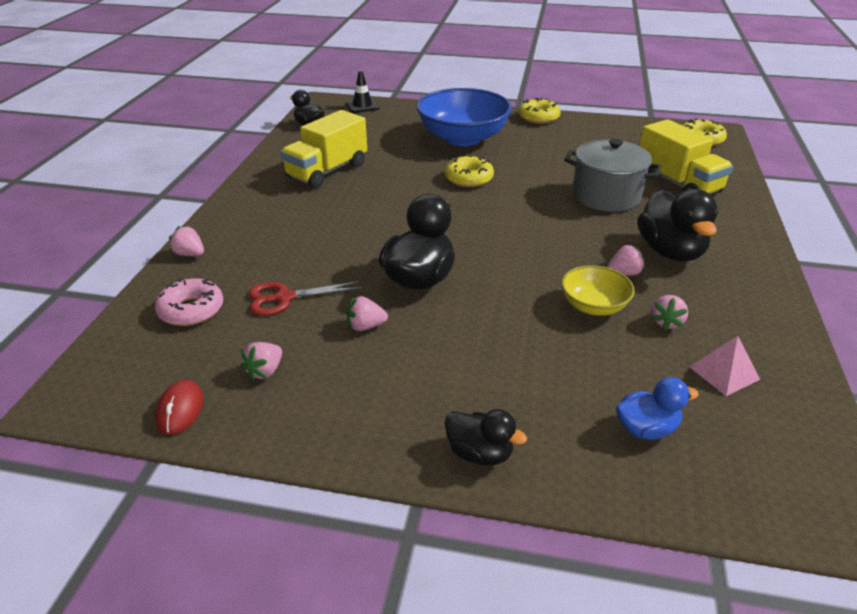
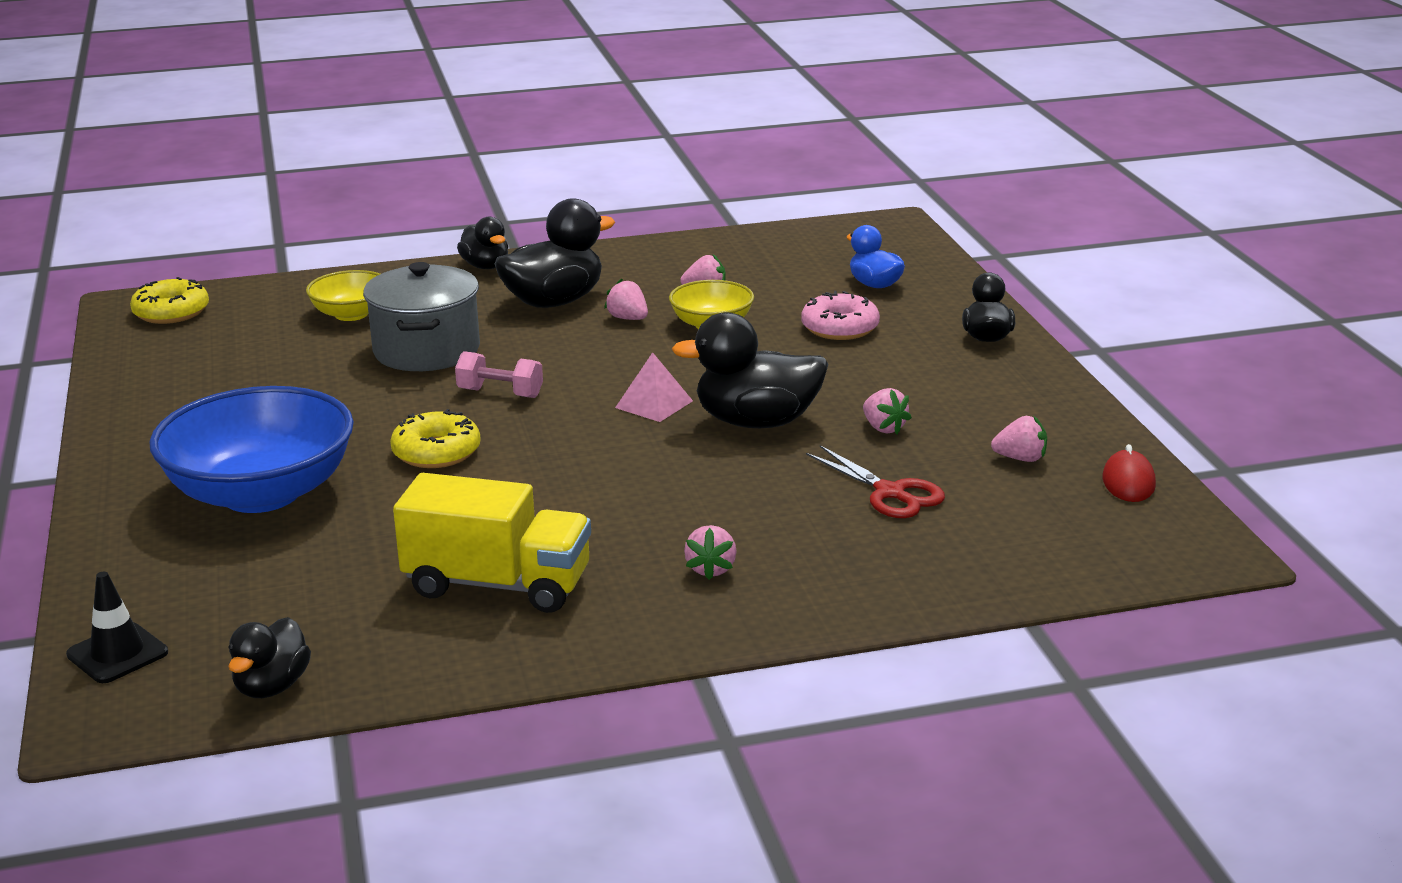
camera: 115 degrees left, 10 degrees down
(180, 410) = (1128, 482): red mouse -> red mouse turned 60 degrees counterclockwise
(190, 254) = (876, 605): pink strawberry -> pink strawberry (711, 569)
(191, 310) = (986, 546): pink donut -> pink donut (840, 328)
(528, 206) = (500, 393): none -> pink dumbbell
(538, 117) = (119, 444): yellow donut -> none
(677, 183) = (351, 314): yellow truck -> yellow bowl
(724, 373) = (762, 264): pink pyramid -> pink pyramid (654, 404)
(754, 239) = (486, 266): none -> black duck

